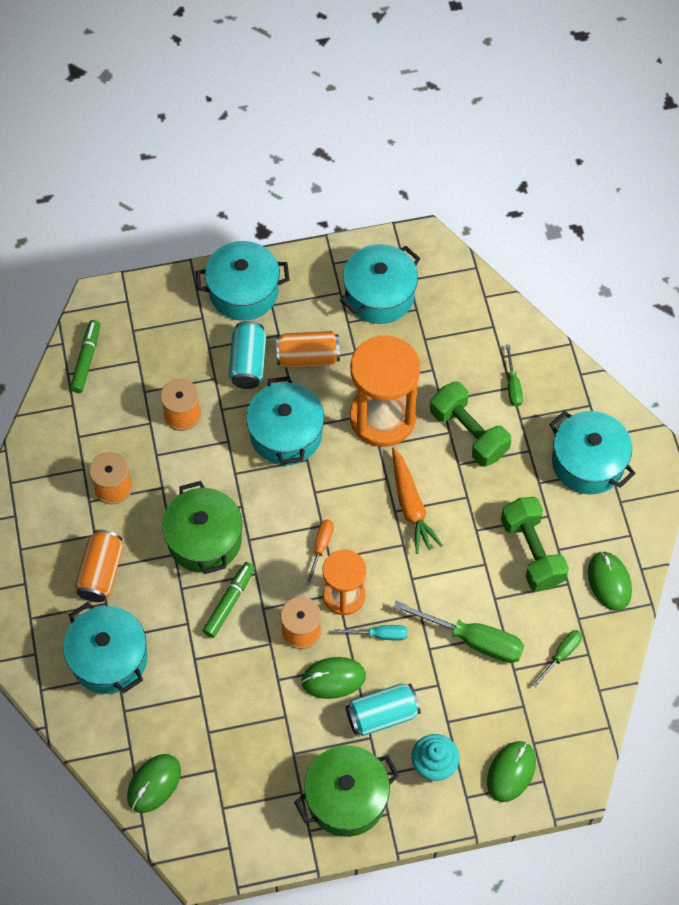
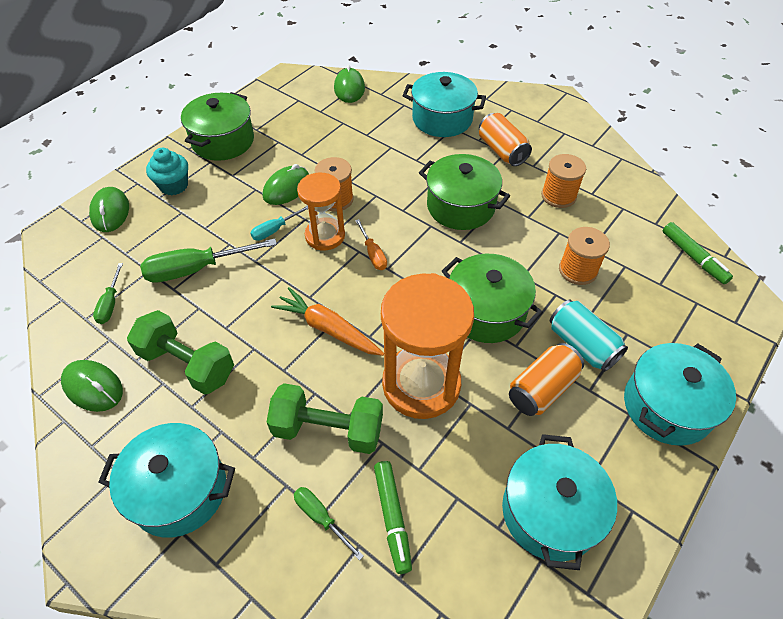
camera: 140 degrees right, 10 degrees down
(229, 602) = (402, 185): green marker -> green marker (392, 518)
(286, 434) = (486, 312): turquoise pot -> green pot
(382, 715) = (234, 189): turquoise can -> none

